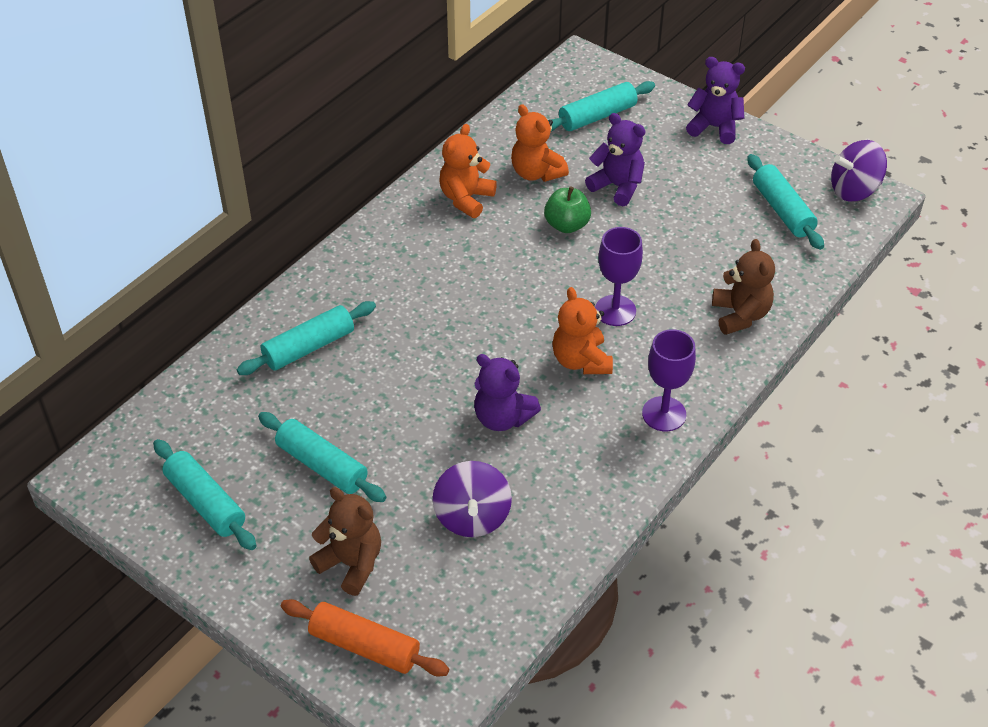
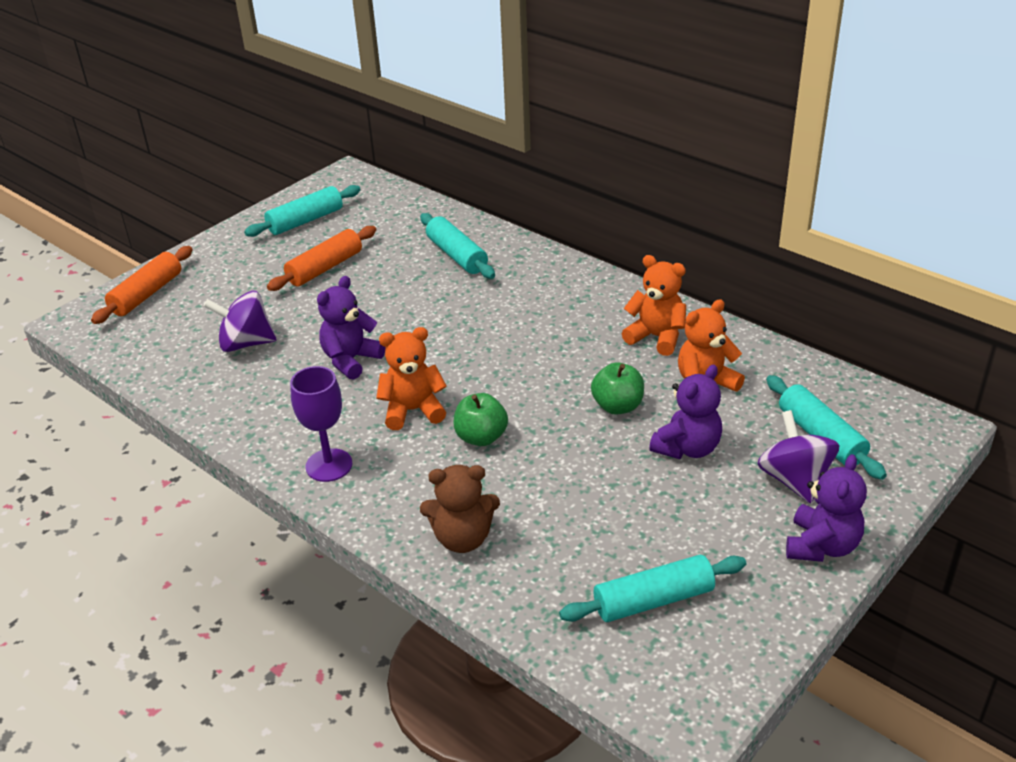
camera: 95 degrees right, 10 degrees down
(322, 465) = (325, 268): turquoise rolling pin -> orange rolling pin
(351, 564) = (223, 285): brown teddy bear -> none
(615, 310) = (481, 437): purple goblet -> green apple
(854, 190) = (703, 690): purple spinning top -> purple spinning top (794, 480)

